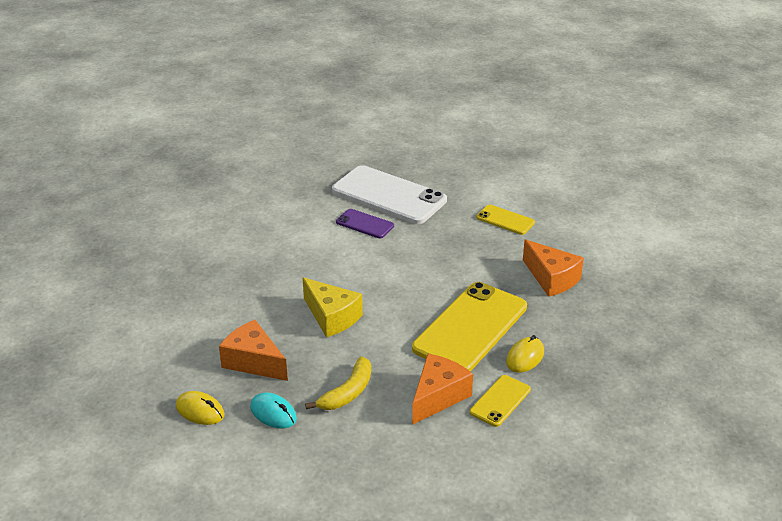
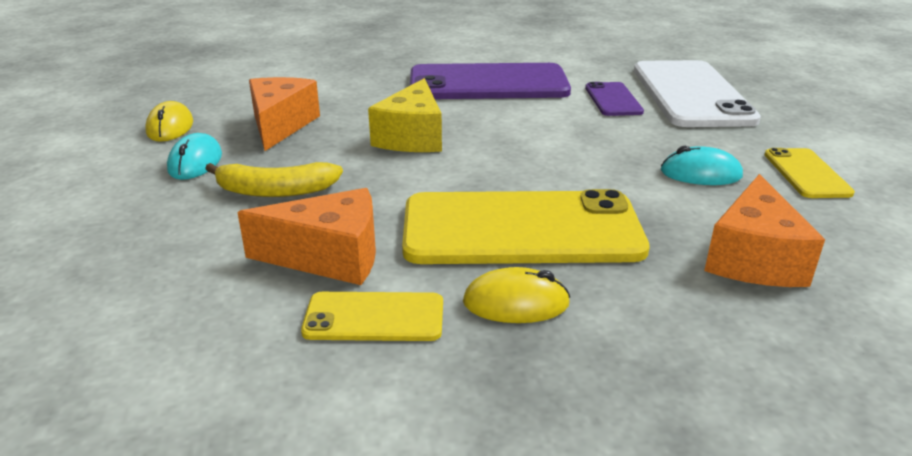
camera: 55 degrees right, 5 degrees down
(286, 254) = (488, 84): none -> purple phone
(475, 248) = (700, 174): none -> turquoise mouse

